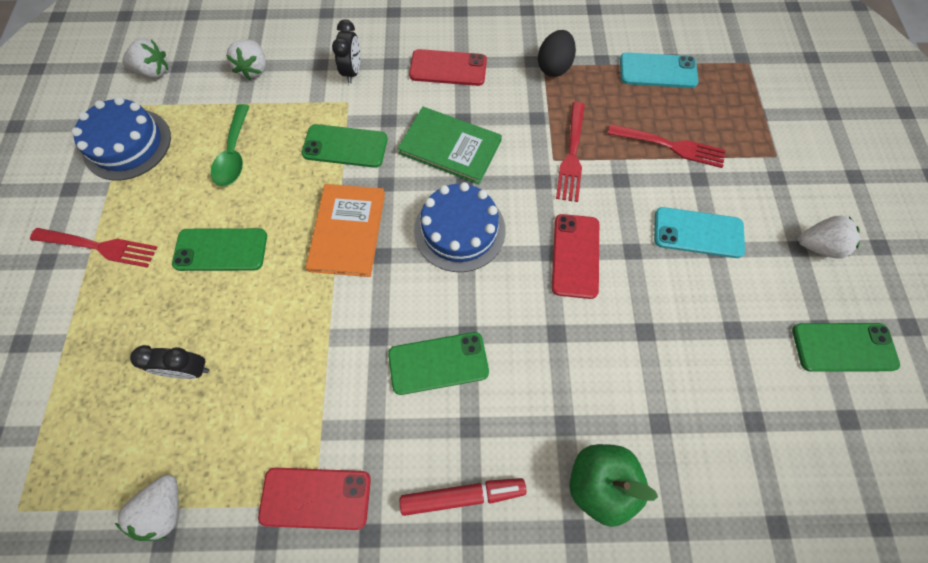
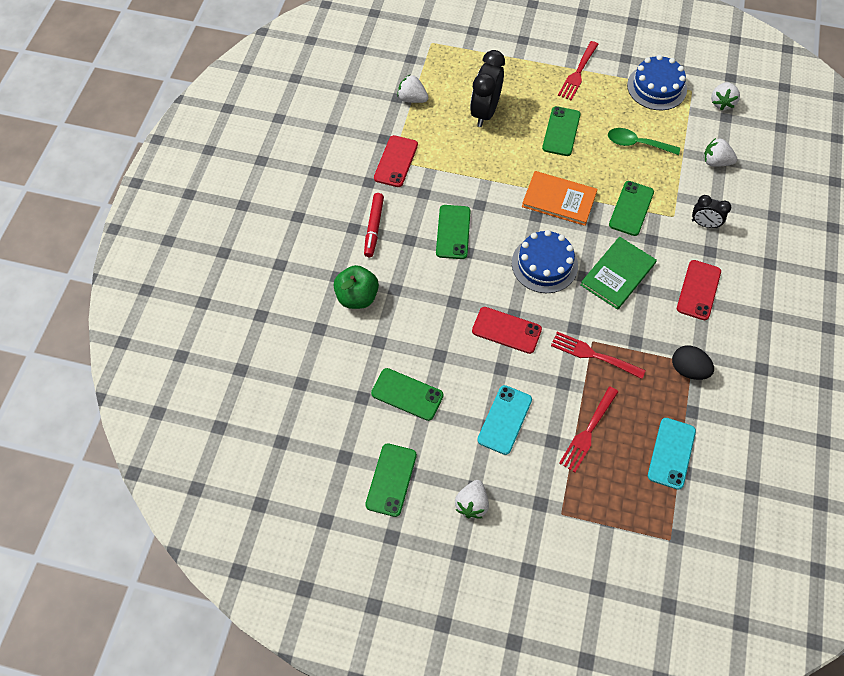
camera: 105 degrees right, 5 degrees down
(189, 370) = (485, 112): black clock -> black clock, size x1.75
(720, 359) = (407, 394): none -> green phone

